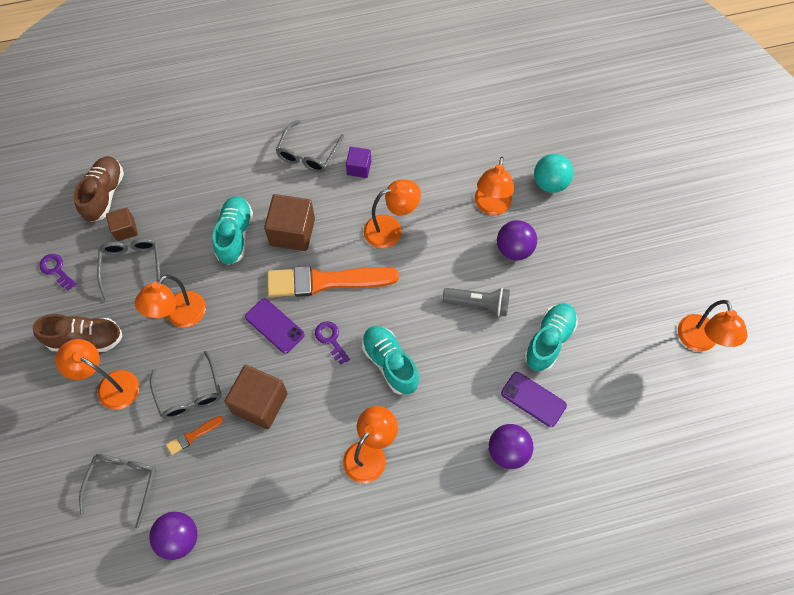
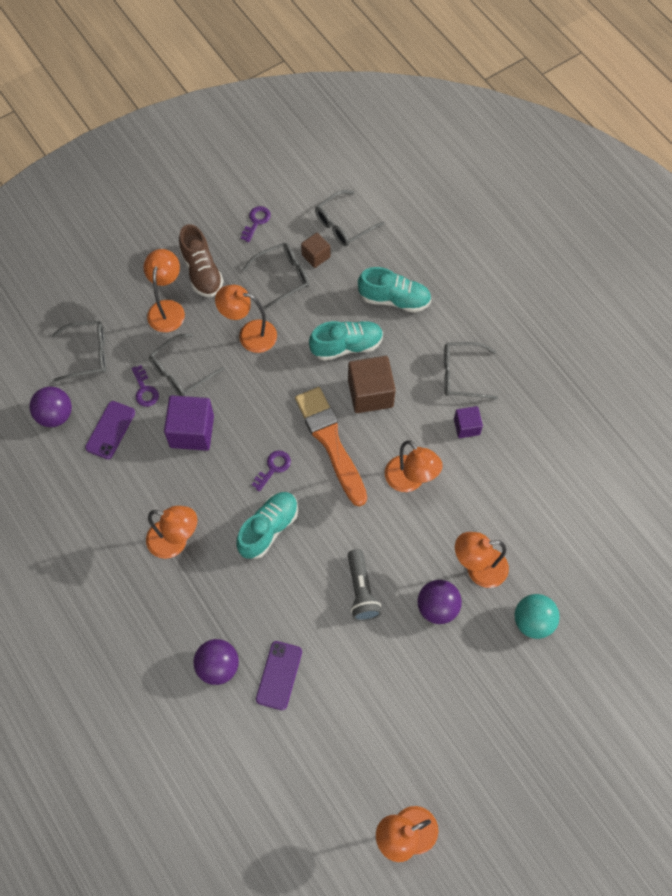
camera: 70 degrees right, 0 degrees up
(104, 194) = (343, 225): brown shoe -> grey glasses
(193, 436) = (145, 390): orange brush -> purple key
(260, 403) = (192, 431): brown cube -> purple cube
(274, 326) = (269, 415): purple phone -> purple phone (110, 430)
(549, 341) = (347, 673): turquoise shoe -> turquoise shoe (394, 299)

